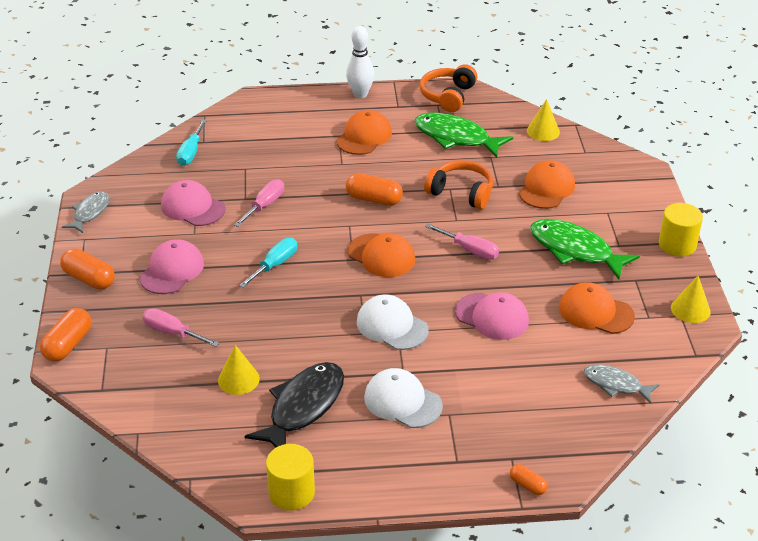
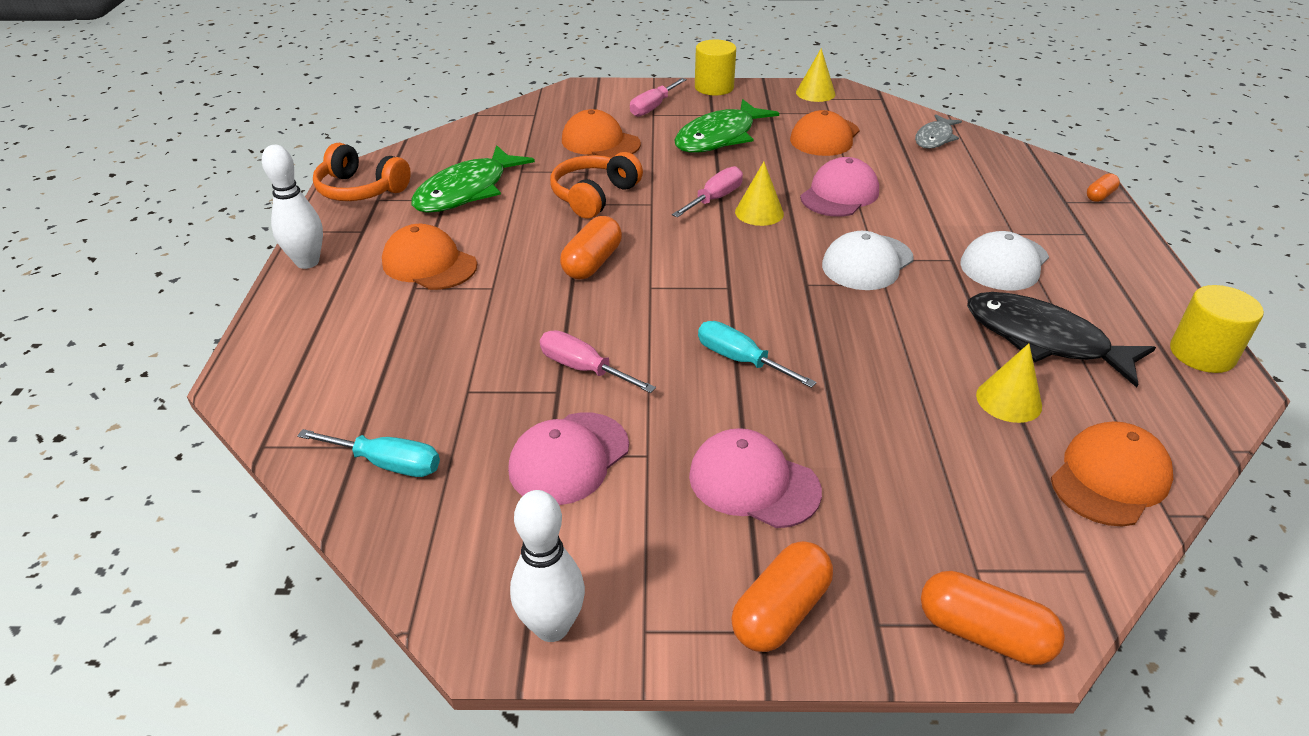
camera: 85 degrees left, 0 degrees up
(90, 213) = (552, 627): grey fish -> white bowling pin
(172, 332) = (919, 478): pink screwdriver -> pink screwdriver (653, 107)
(381, 256) = (723, 263): orange cap -> orange cap (1110, 478)
(543, 131) = (480, 134): yellow cone -> yellow cone (759, 212)

